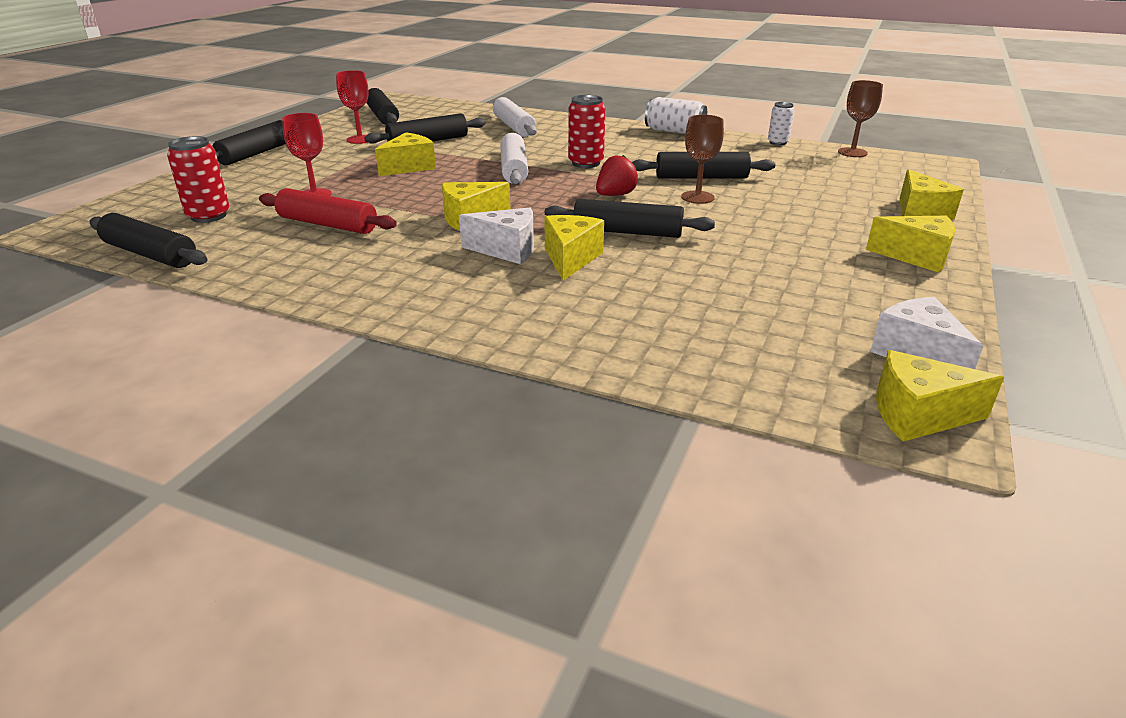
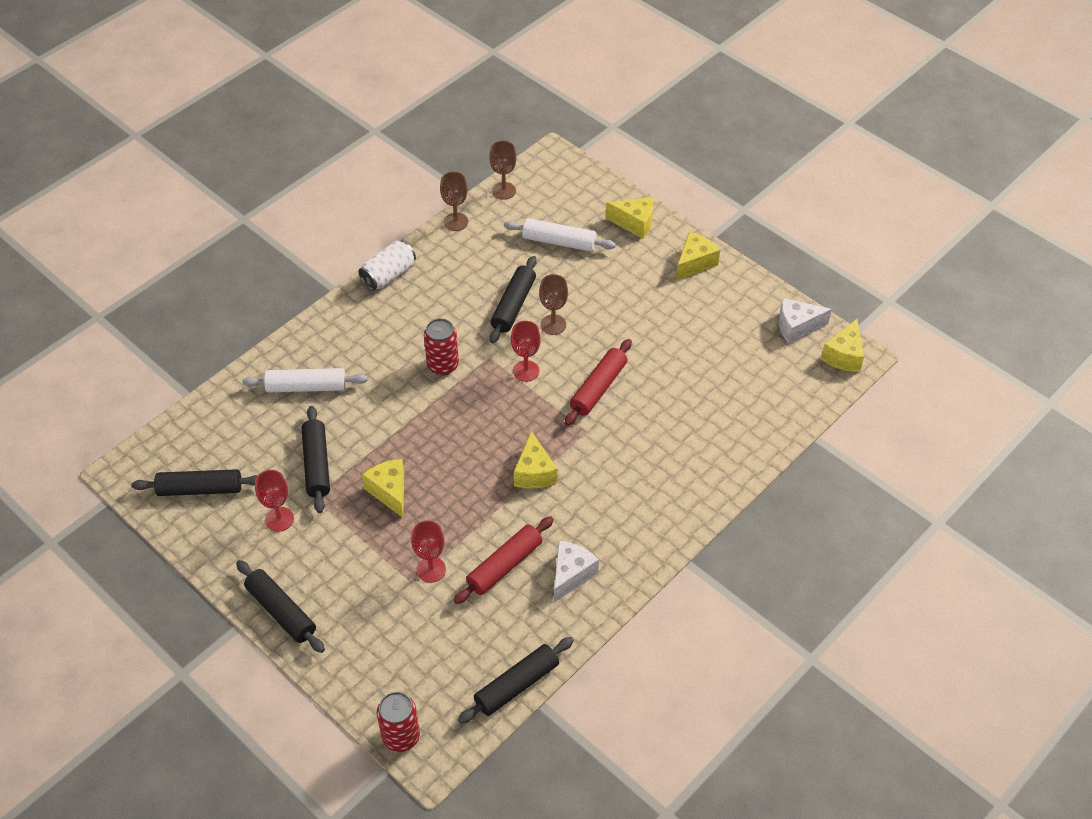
camera: 70 degrees left, 20 degrees up
(208, 216) = (448, 648): red can -> red can (401, 736)
(507, 250) = (600, 463): white cheese -> white cheese (571, 575)
(514, 169) = (434, 418): white rolling pin -> white rolling pin (559, 242)
(570, 259) = (629, 432): yellow cheese -> none
(615, 195) = (526, 371): red strawberry -> red goblet
(627, 232) = (598, 388): black rolling pin -> red rolling pin
(778, 142) = (456, 222): white can -> brown goblet

